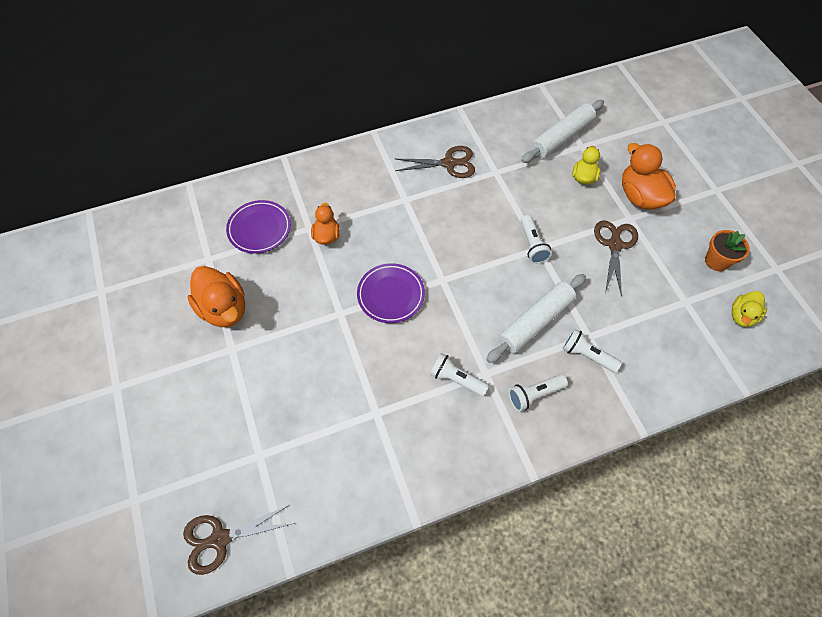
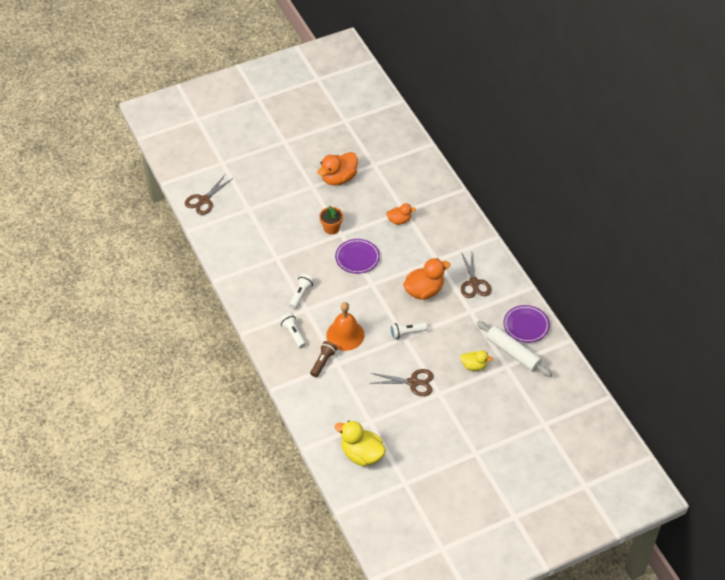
camera: 85 degrees right, 10 degrees down
(220, 539) = (204, 200): brown scissors -> brown scissors turned 120 degrees counterclockwise
(259, 229) = (400, 186): purple plate -> purple plate (526, 326)
(535, 322) = (345, 335): white rolling pin -> orange bell
(587, 355) = (323, 362): white flashlight -> brown flashlight
(640, 196) = (461, 401): orange duck -> orange duck (424, 291)
(716, 261) = (407, 445): orange flower pot -> orange flower pot (331, 228)
(742, 316) = (361, 454): yellow duck -> yellow duck, size x1.69

